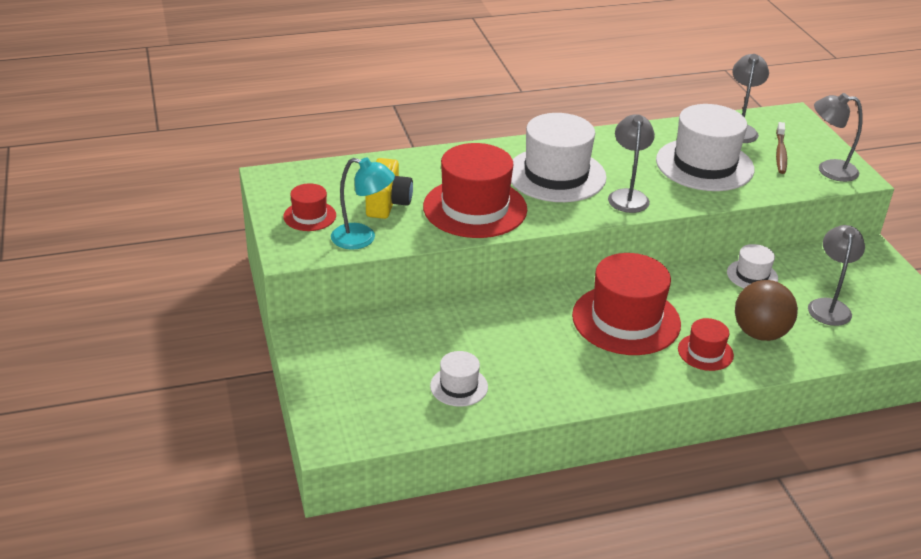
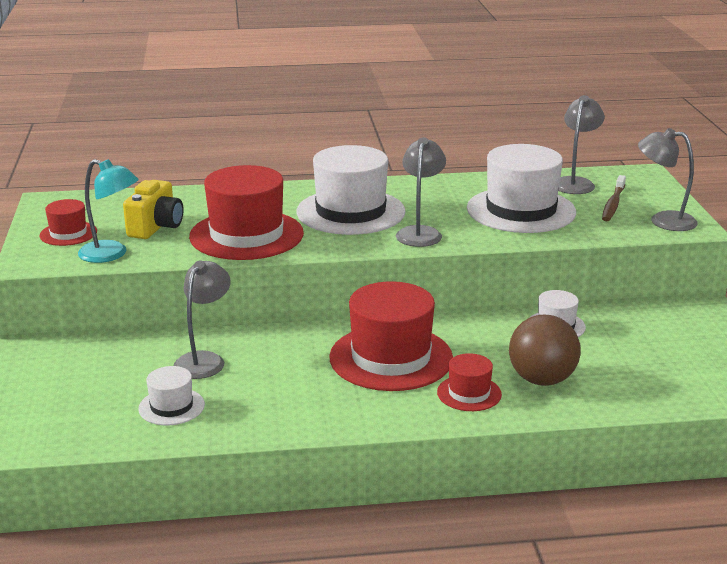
camera: 10 degrees right, 10 degrees down
(829, 306) = (635, 359): grey lamp -> grey lamp (204, 360)

